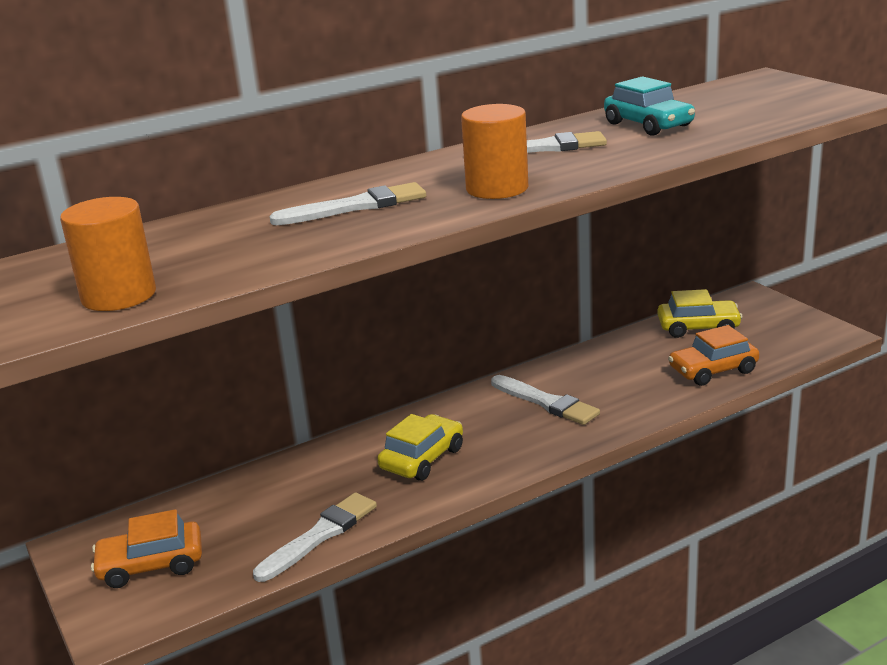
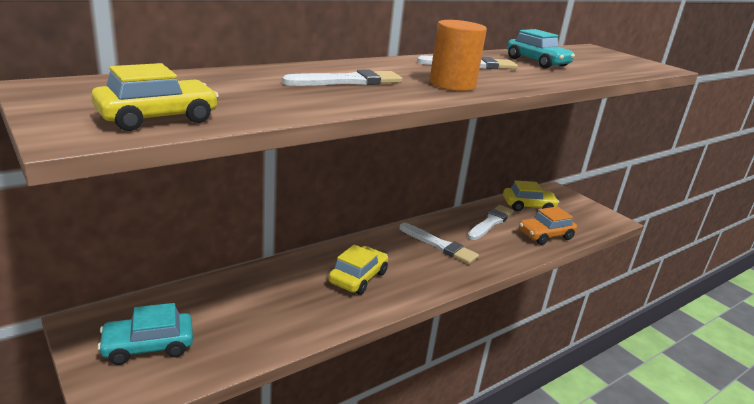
camera: 10 degrees left, 0 degrees up
(119, 296) = (157, 117): orange cylinder -> yellow car
(151, 565) = (148, 346): orange car -> turquoise car
(320, 535) = (286, 332): white brush -> white brush (491, 222)

